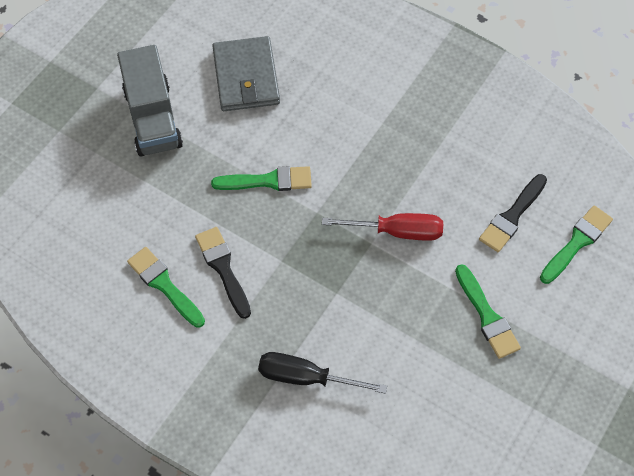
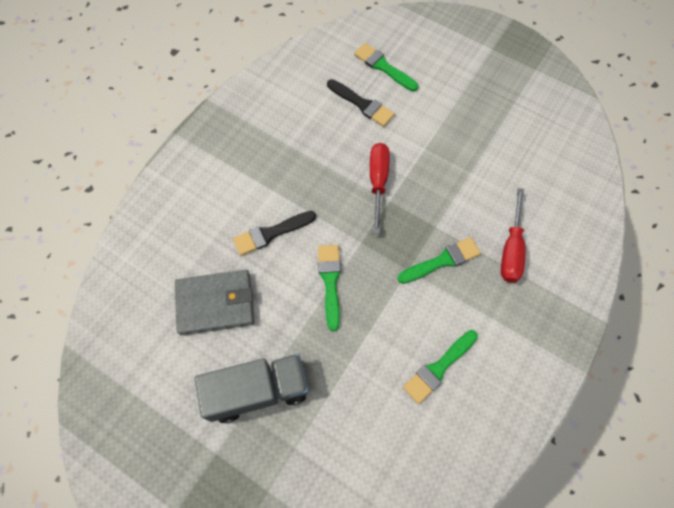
camera: 90 degrees left, 5 degrees up
(223, 268) = (419, 317): black brush -> black brush (271, 233)
(305, 377) = (511, 250): black screwdriver -> red screwdriver
(487, 316) = (447, 125): green brush -> green brush (442, 261)

